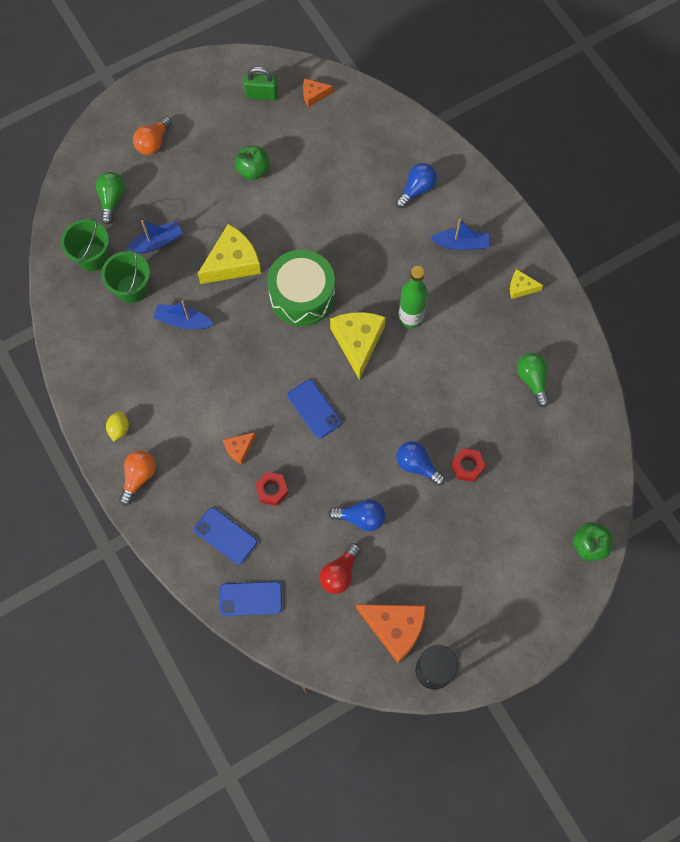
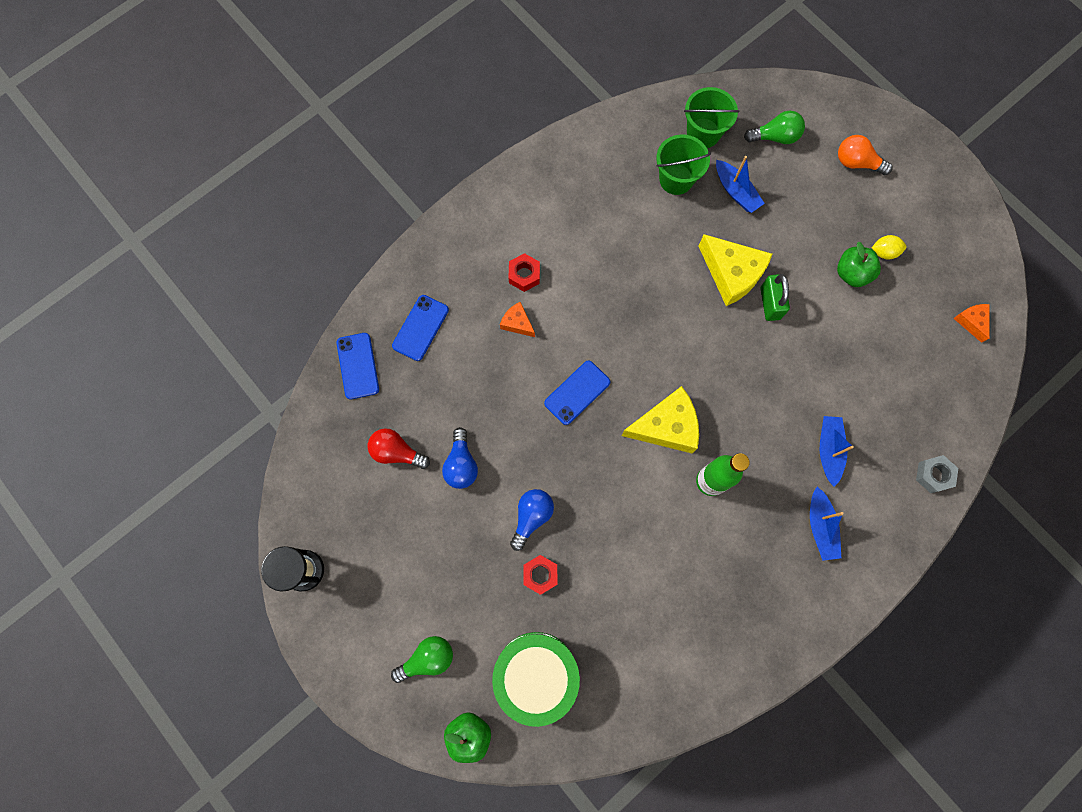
camera: 80 degrees right, 5 degrees up
(119, 429) = (517, 201): yellow lemon -> yellow lemon (884, 252)
(138, 477) = (469, 231): orange light bulb -> none
(183, 321) = (650, 237): blue boat -> blue boat (828, 450)
(261, 94) = (953, 263): green padlock -> green padlock (770, 303)
(272, 490) = (477, 365): red nut -> red nut (524, 275)
(302, 296) = (709, 355): green drum -> green drum (536, 674)
(395, 628) = (345, 521): orange cheese -> none
(416, 189) = (879, 462): blue light bulb -> none
(433, 154) = (933, 475): none -> grey nut
(521, 287) = (780, 609): yellow cheese -> none
(532, 380) = (662, 639): green light bulb -> green light bulb (428, 658)

